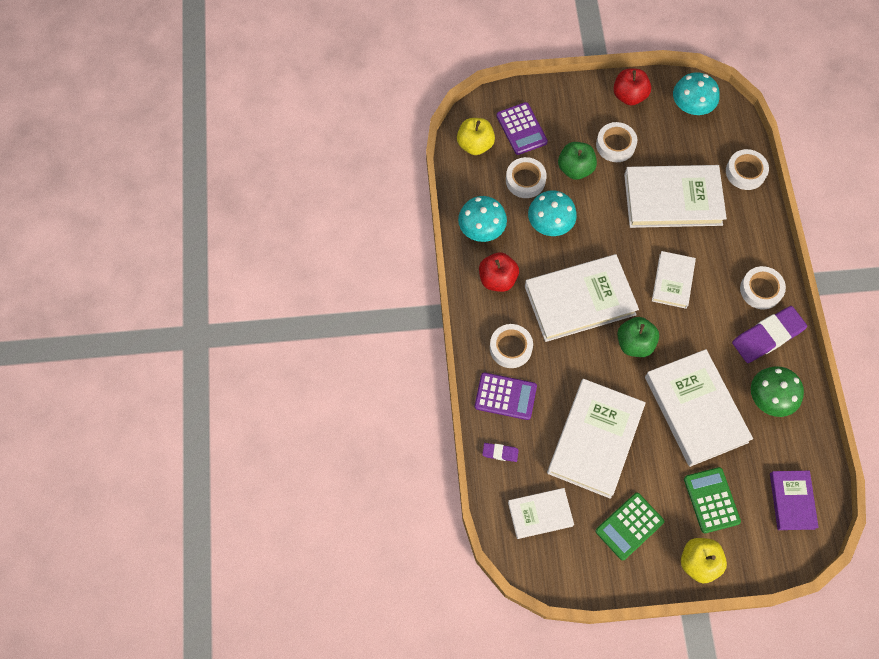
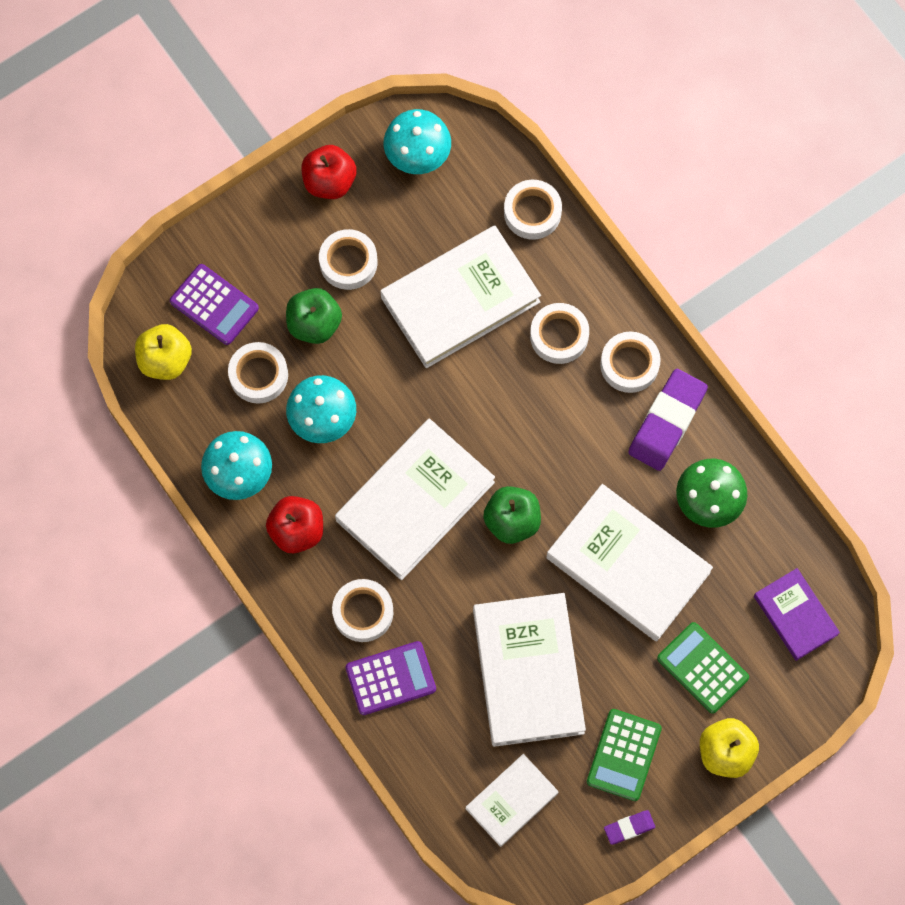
camera: 30 degrees left, 5 degrees up
(500, 453) = (423, 753): purple eraser -> purple eraser (629, 828)
(672, 281) = (516, 412): white book -> none
(724, 250) = (559, 336): none -> white tape

